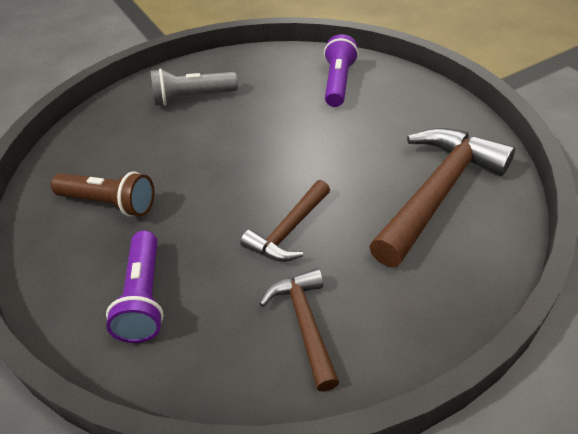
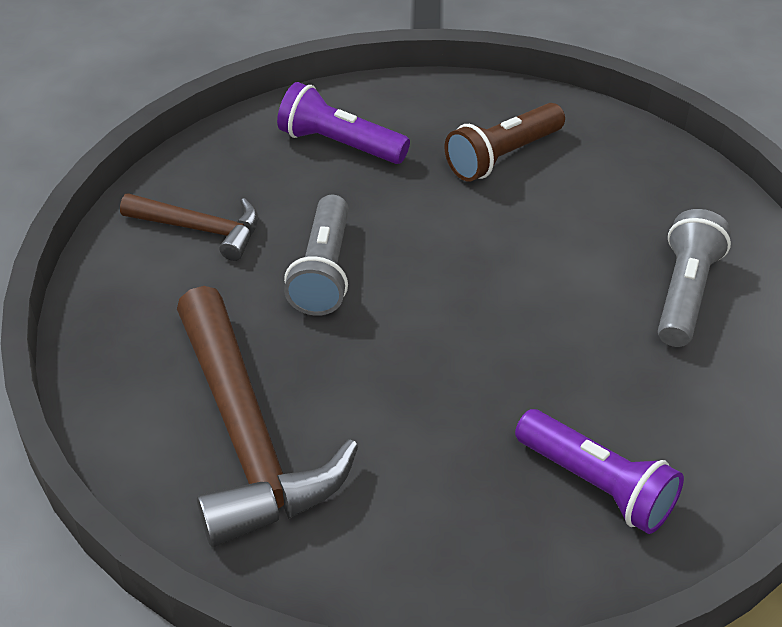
camera: 120 degrees right, 0 degrees up
(289, 230) = (324, 271): brown hammer -> grey flashlight

